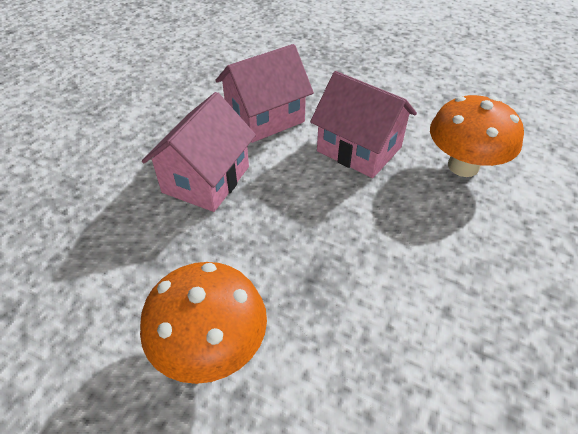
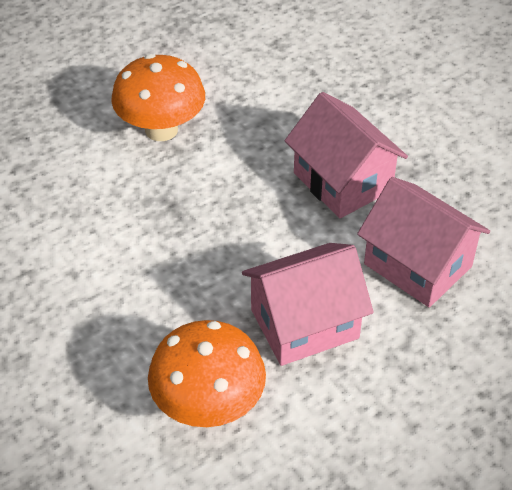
camera: 120 degrees right, 0 degrees up
(265, 118) = (417, 265): pink house -> pink house turned 45 degrees counterclockwise

